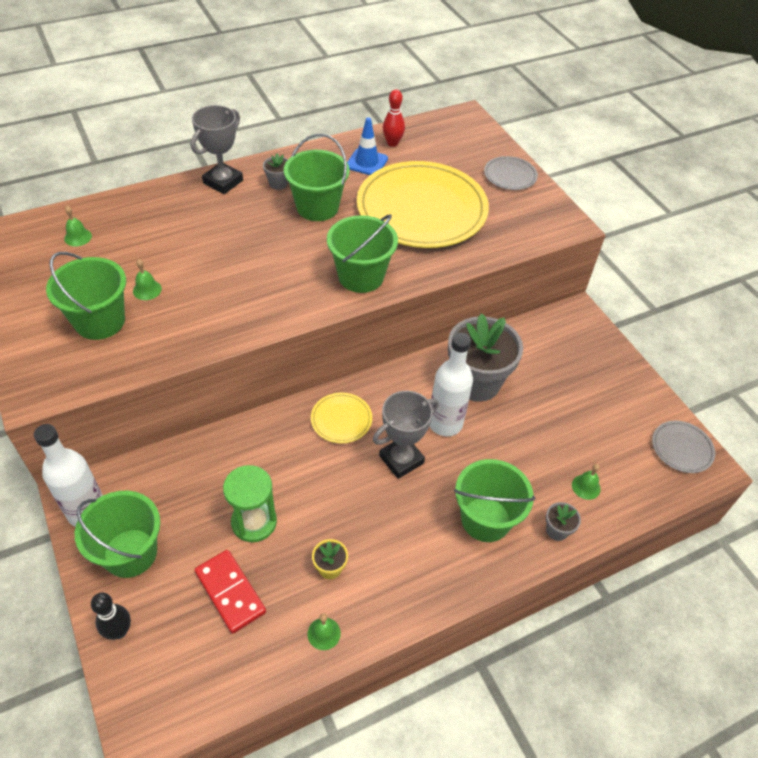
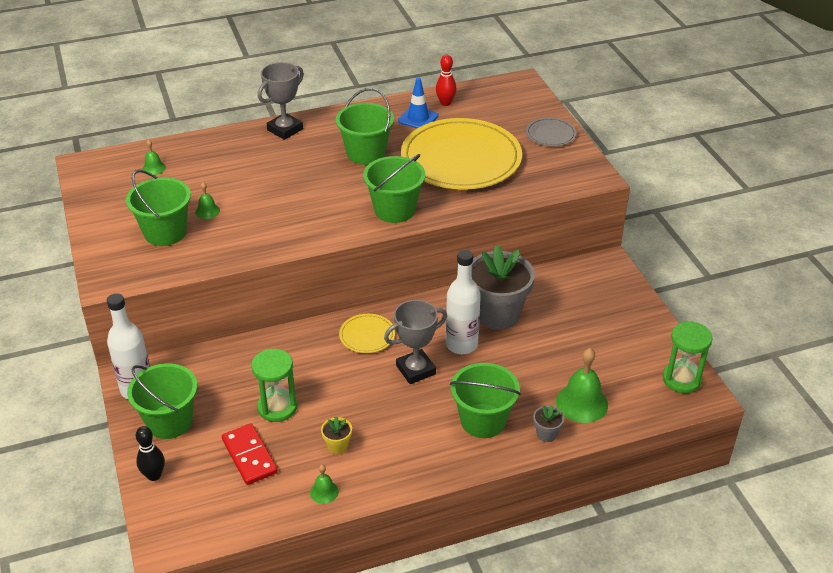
camera: 10 degrees right, 10 degrees down
(278, 183) = (334, 133): grey flower pot -> none
(586, 487) = (582, 403): green bell -> green bell, size x1.96
(682, 448) = (681, 379): grey plate -> green hourglass

